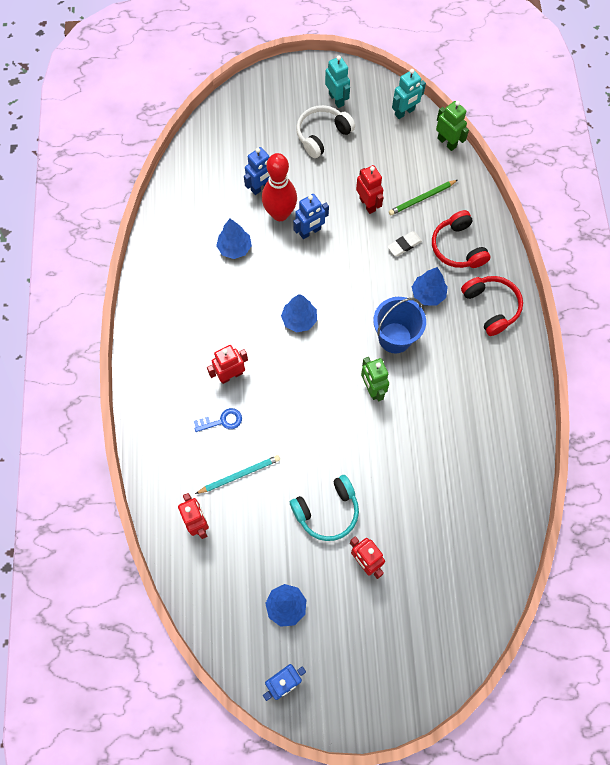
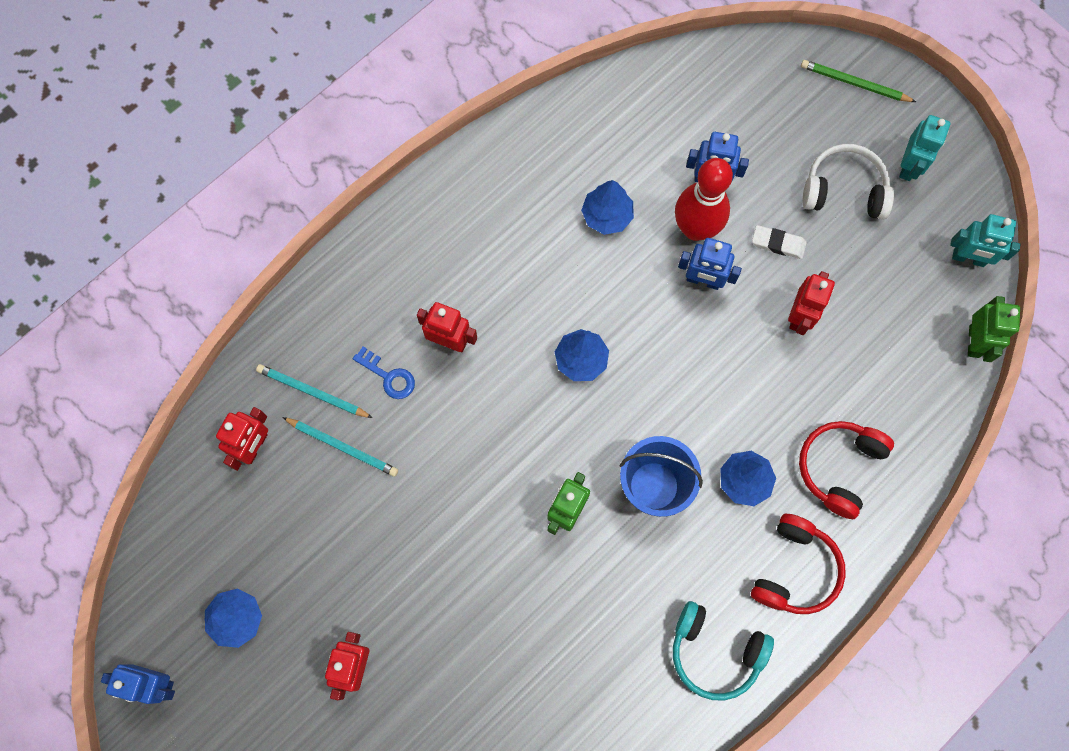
camera: 50 degrees right, 5 degrees up
(195, 467) = (312, 392): none -> turquoise pencil
(327, 511) = (378, 577): turquoise headphones -> turquoise headphones (715, 652)
(404, 245) = (784, 402): white eraser -> white eraser (778, 243)
(422, 199) = (867, 373): green pencil -> green pencil (854, 83)

